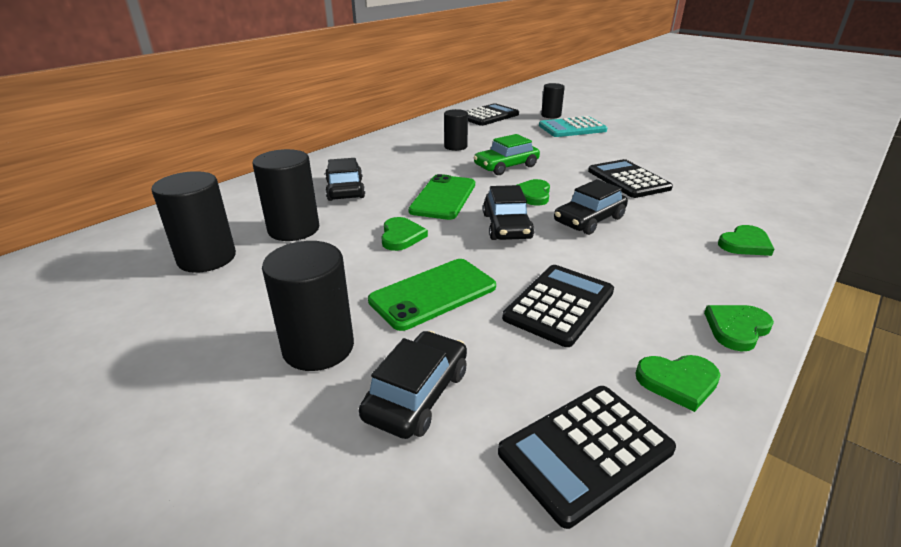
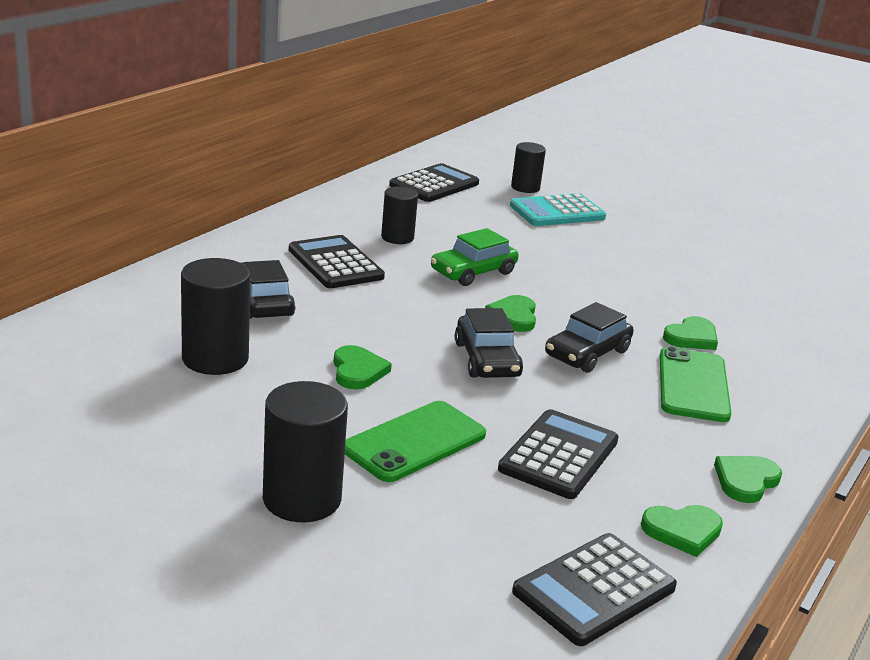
camera: 10 degrees left, 5 degrees down
(207, 258) = (119, 396): black cylinder -> none
(417, 394) = (422, 544): black car -> none
(443, 197) = (398, 317): green phone -> green phone (693, 385)
(628, 180) = (634, 297): black calculator -> black calculator (335, 263)
(745, 244) = (767, 387): green heart -> green heart (691, 337)

